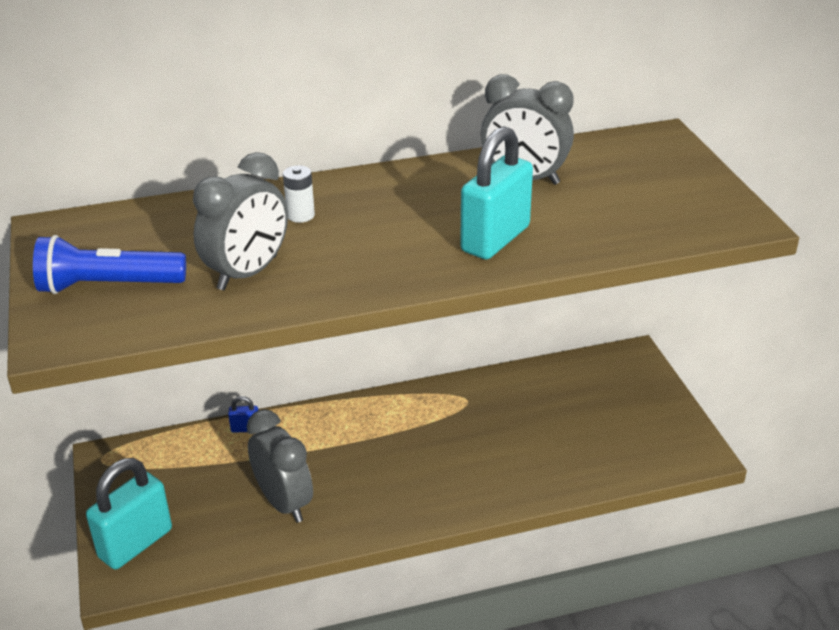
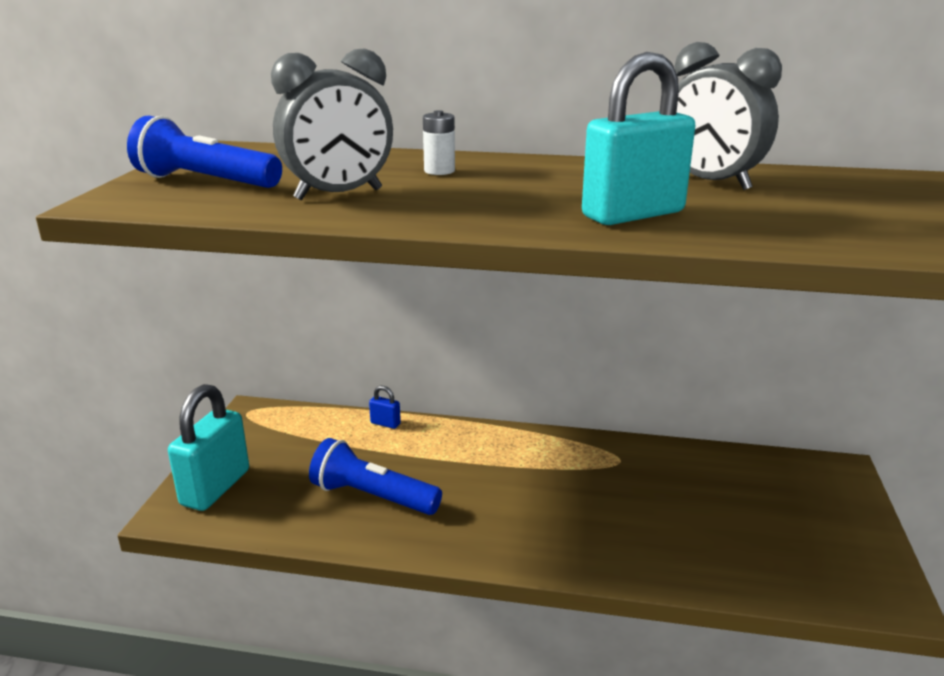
camera: 25 degrees right, 10 degrees down
(135, 543) = (215, 487): turquoise padlock -> turquoise padlock turned 45 degrees counterclockwise
(284, 503) = (372, 496): grey clock -> blue flashlight

